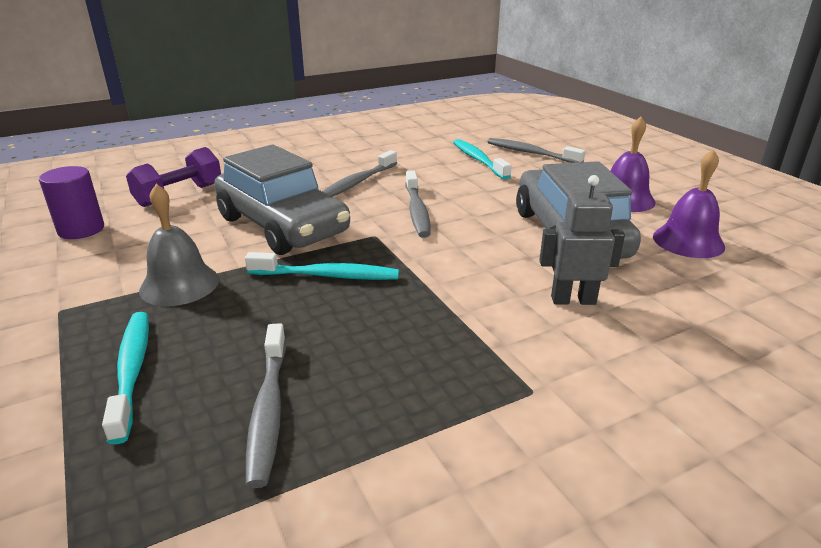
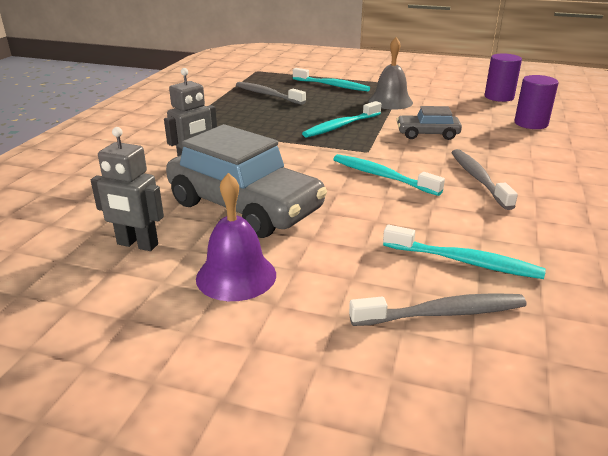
camera: 135 degrees right, 0 degrees up
(179, 195) = (531, 123): purple dumbbell -> purple cylinder
(282, 226) = (427, 134): grey car -> grey car, size x0.49
(417, 211) = (382, 176): grey toothbrush -> turquoise toothbrush
(688, 241) = (137, 244): purple bell -> grey robot

